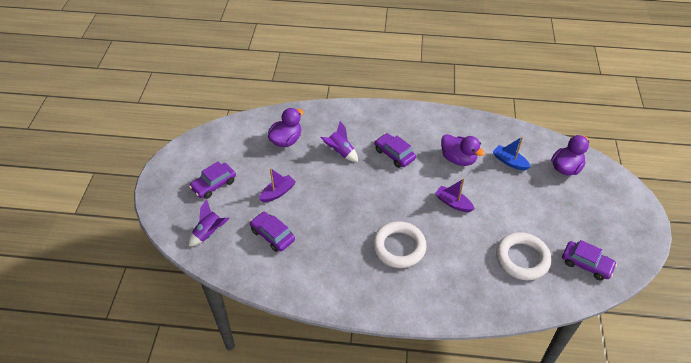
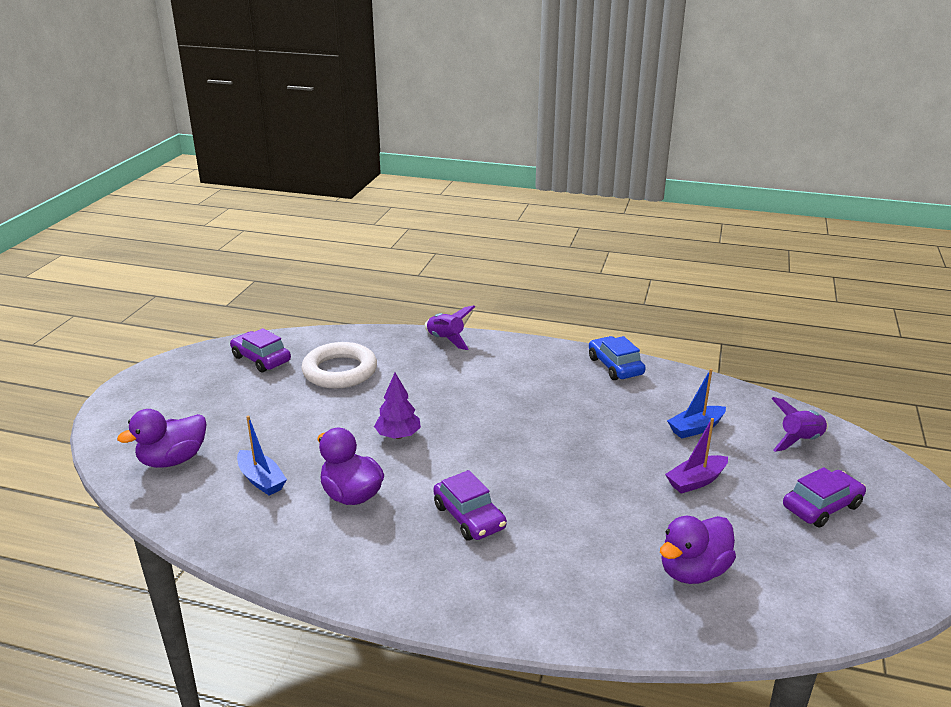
camera: 170 degrees left, 20 degrees down
(272, 235) = (696, 428): purple car -> blue boat
(325, 295) = (615, 366): none -> blue car
(340, 152) = (576, 534): purple rocket -> purple rocket (446, 340)
(399, 247) = (504, 397): white ring -> none
(453, 203) = (398, 435): purple boat -> purple tree

